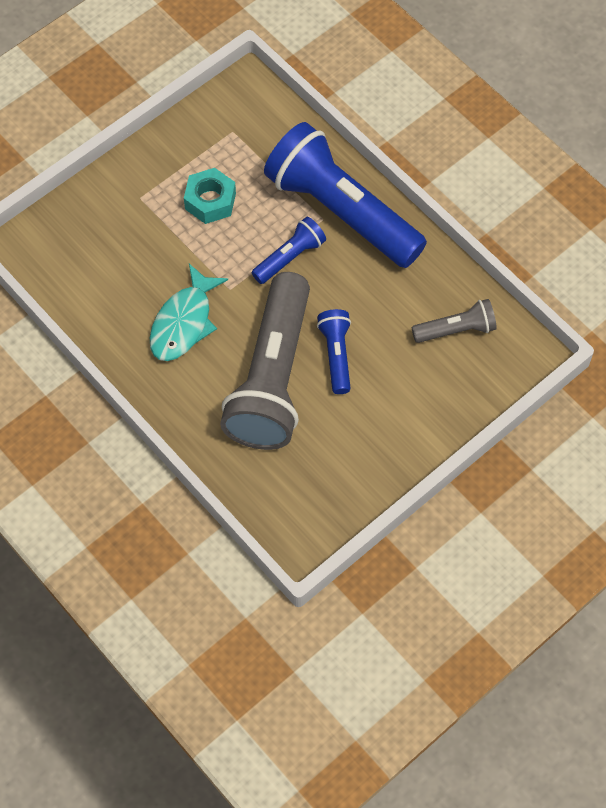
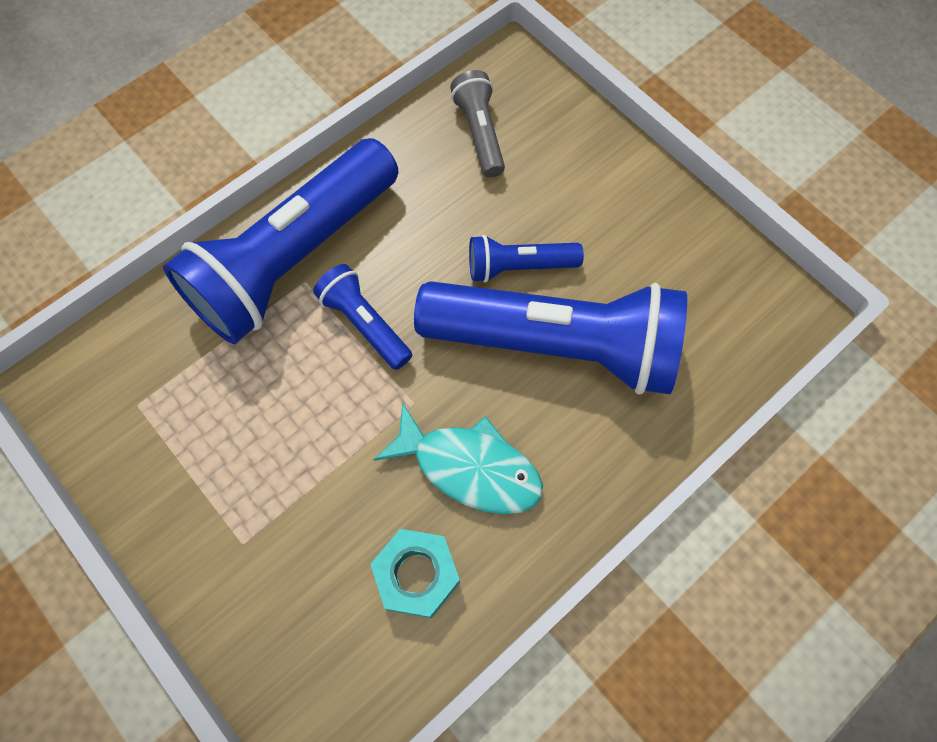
camera: 90 degrees left, 5 degrees up
(210, 201) = (260, 434): turquoise nut -> turquoise nut (416, 575)
(272, 377) = (555, 345): grey flashlight -> blue flashlight

